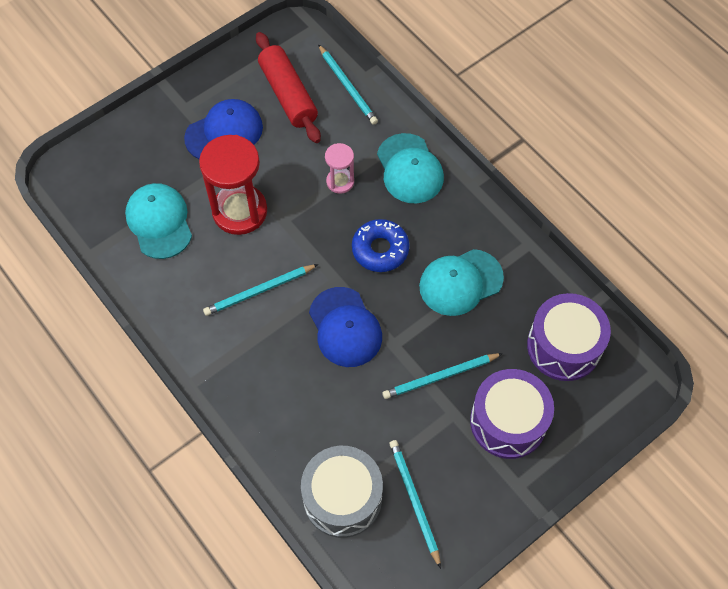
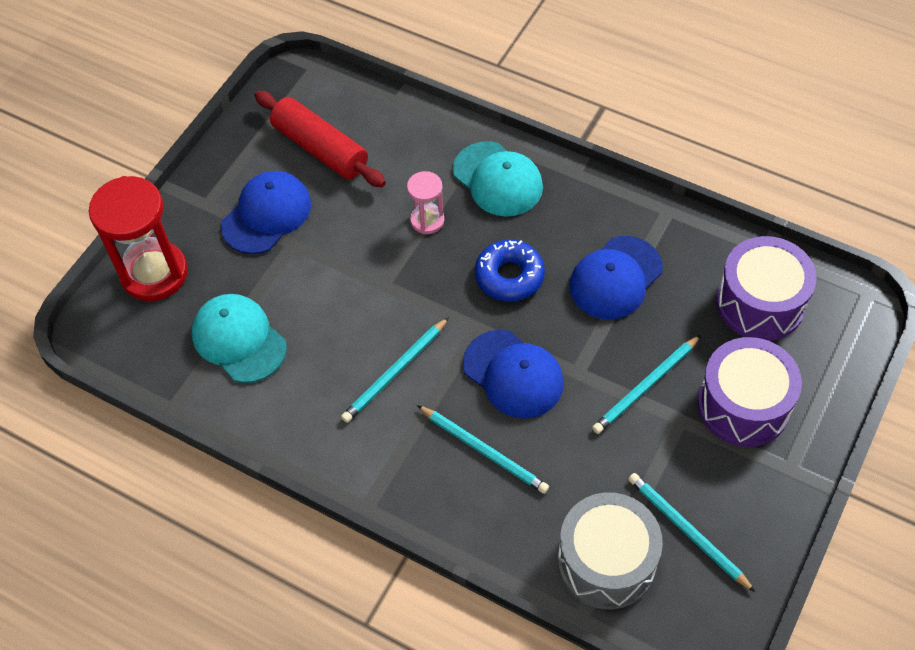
camera: 20 degrees left, 5 degrees down
(239, 211) = (328, 293): red hourglass -> red hourglass (154, 273)
(348, 86) = (384, 117): turquoise pencil -> turquoise pencil (484, 451)
(460, 282) = (615, 278): turquoise cap -> blue cap

